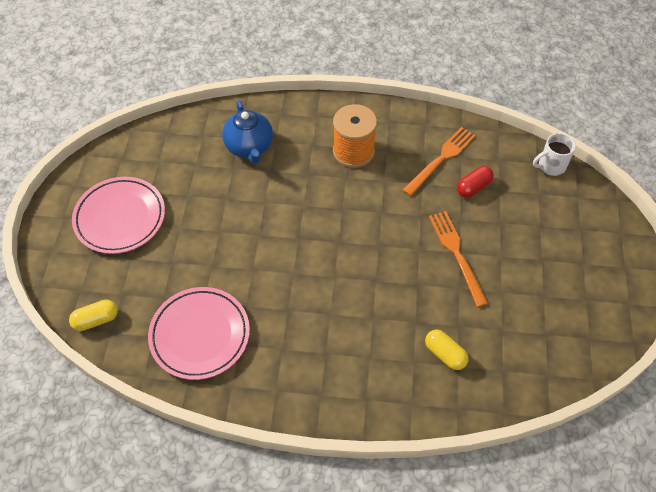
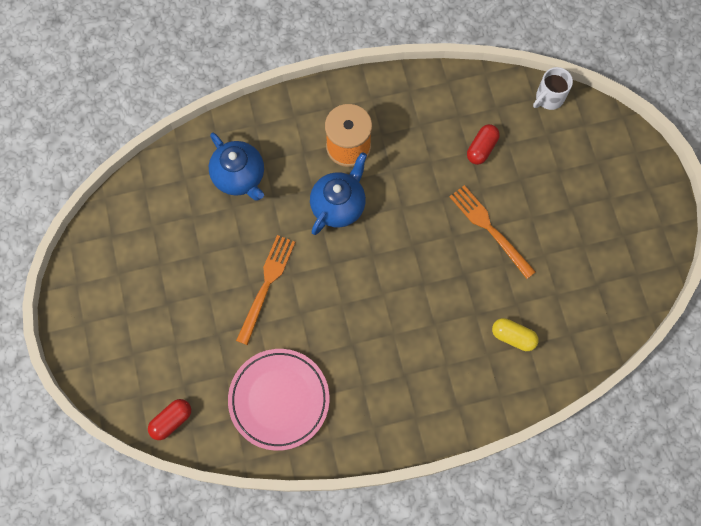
camera: 20 degrees left, 15 degrees up
(96, 320) = (171, 420): yellow capsule -> red capsule
(120, 218) = (142, 304): pink plate -> none
(325, 194) = (338, 205): none -> blue teapot
(441, 159) = (439, 126): orange fork -> orange fork (266, 285)

